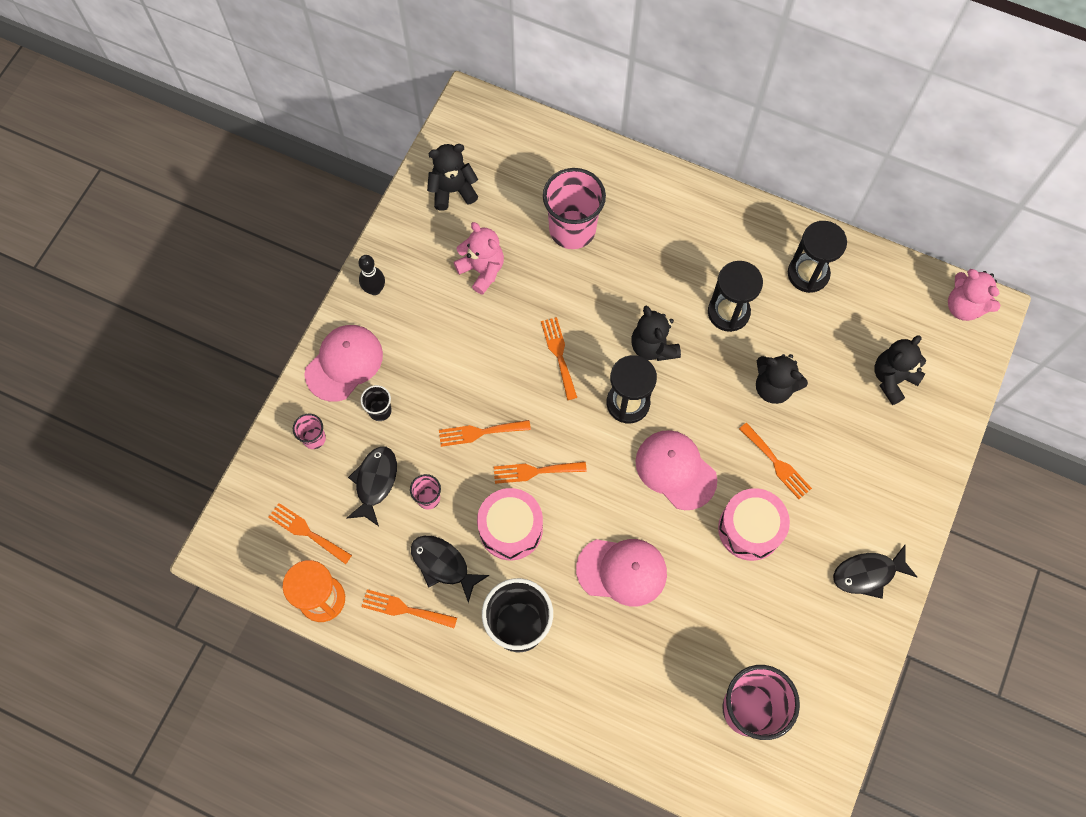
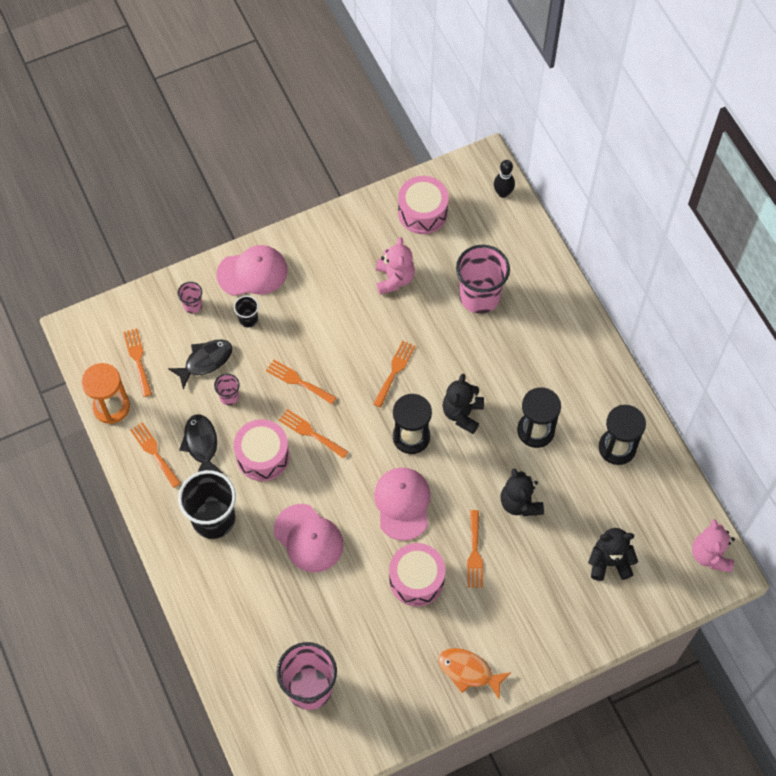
camera: 40 degrees right, 5 degrees down
(374, 289) = (314, 240): black bowling pin -> black bowling pin (503, 193)
(452, 190) = (422, 212): black teddy bear -> pink drum
(868, 574) = (469, 671): black fish -> orange fish

